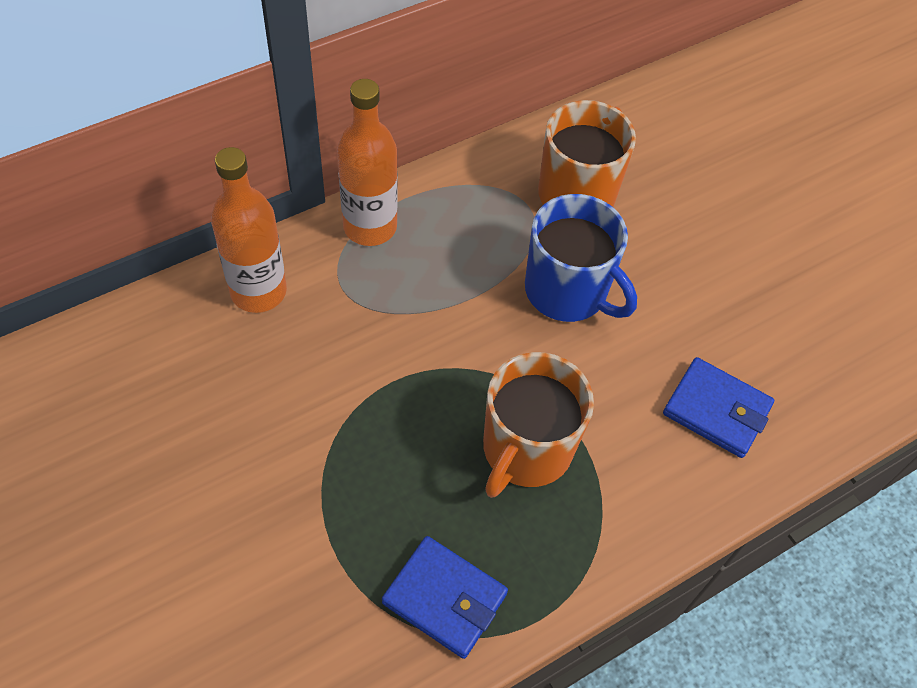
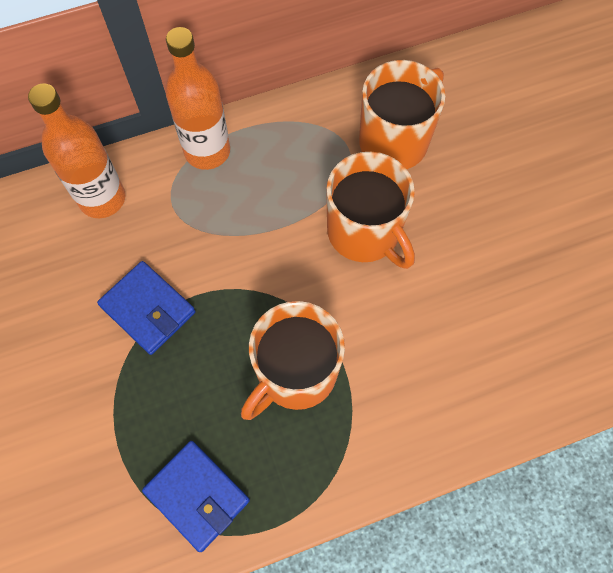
camera: 15 degrees right, 10 degrees up
(568, 291) = (365, 233): blue mug -> orange mug
(716, 410) = (472, 362): blue wallet -> blue wallet (148, 309)

